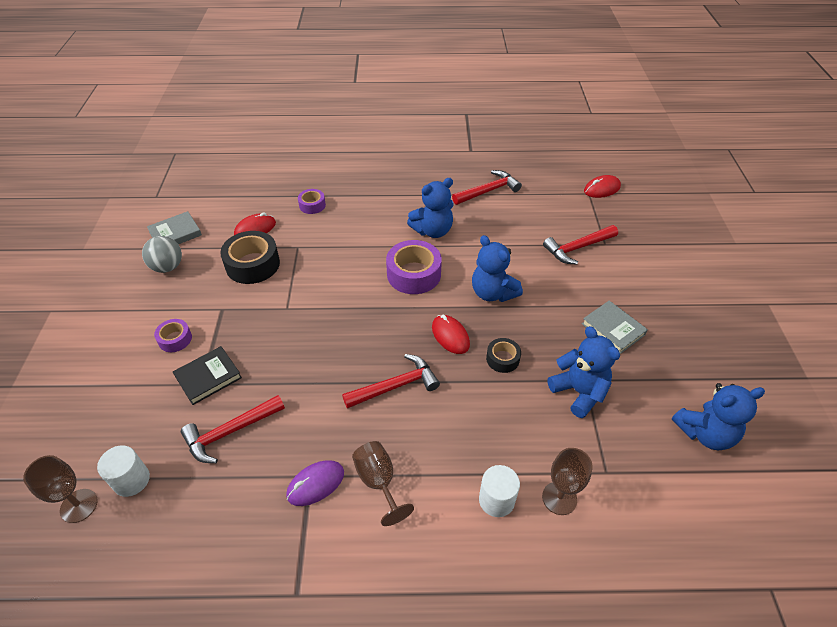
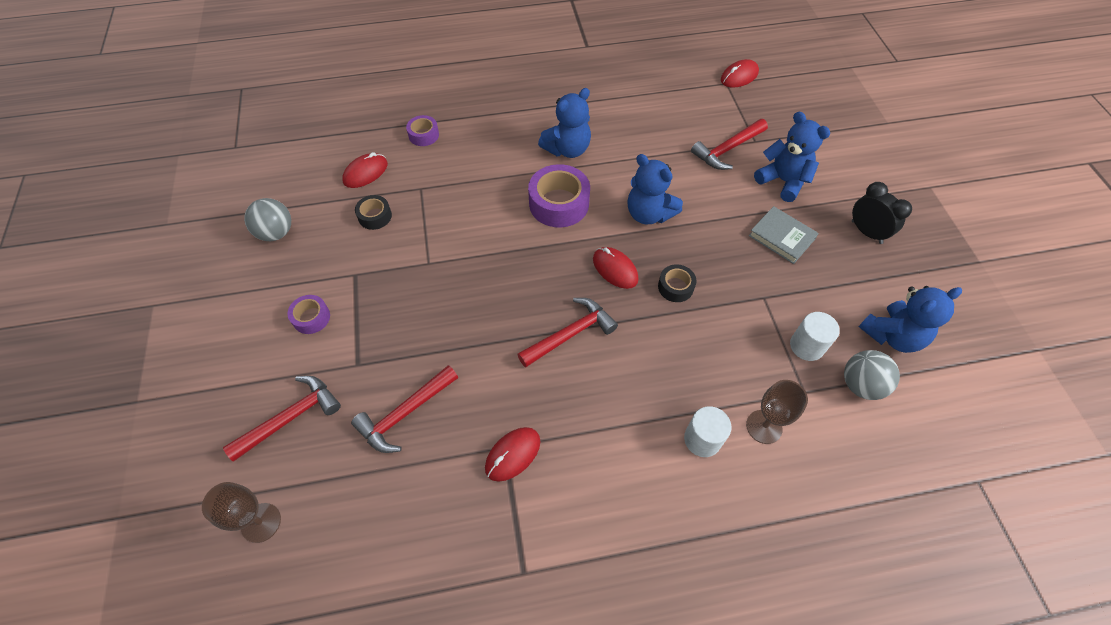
camera: 10 degrees left, 10 degrees up
(131, 480) = (311, 485): white cylinder -> white cylinder (806, 346)
(175, 233) = (273, 190): grey book -> none
(208, 377) = (362, 356): black book -> none
(252, 264) = (375, 216): black tape -> black tape, size x0.54
(315, 484) = (512, 454): purple mouse -> red mouse
(378, 482) = (578, 441): brown goblet -> none
(488, 191) = (617, 93): red hammer -> red hammer (291, 417)
(579, 392) = (761, 311): blue teddy bear -> blue teddy bear (783, 181)
(664, 474) = (860, 385): none -> grey ball
(696, 335) = (866, 232): none -> black clock

